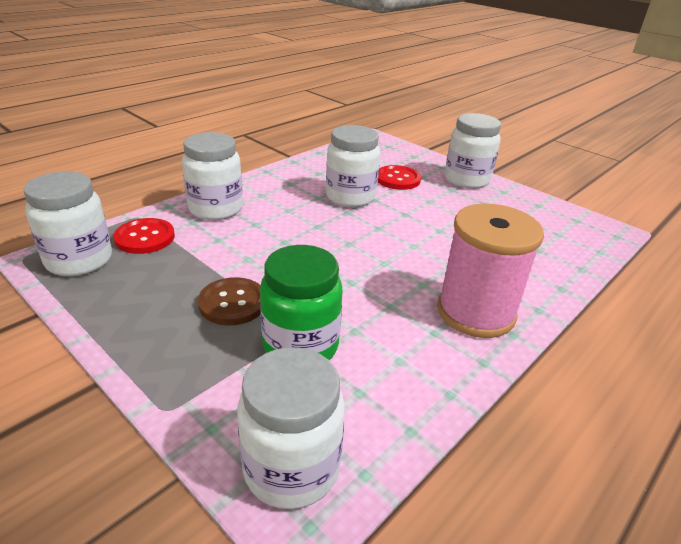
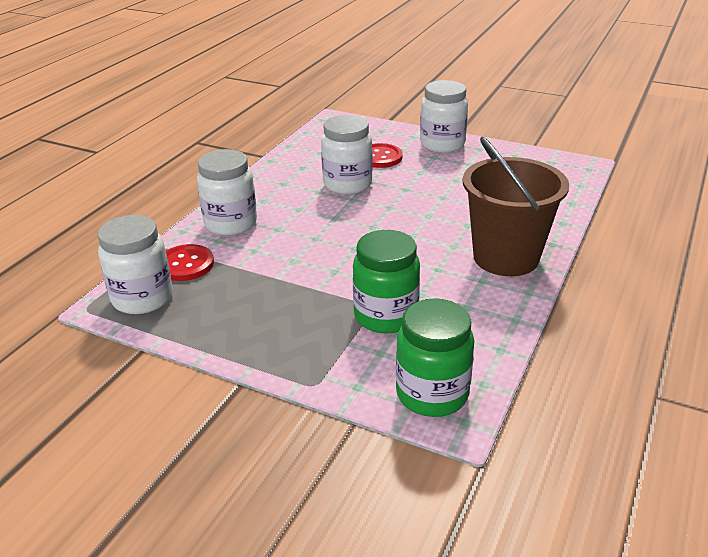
camera: 15 degrees left, 0 degrees up
(232, 303) = (307, 298): brown button -> none
(291, 468) = (432, 394): white jar -> green jar
(475, 312) = (506, 257): pink spool -> brown bucket

